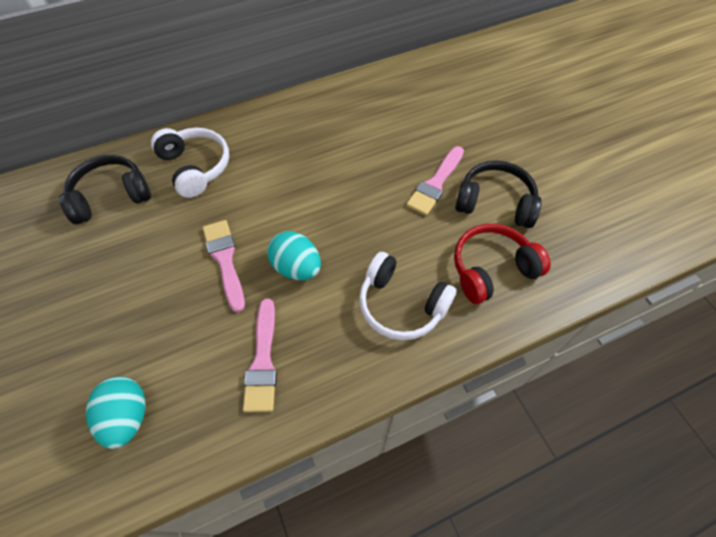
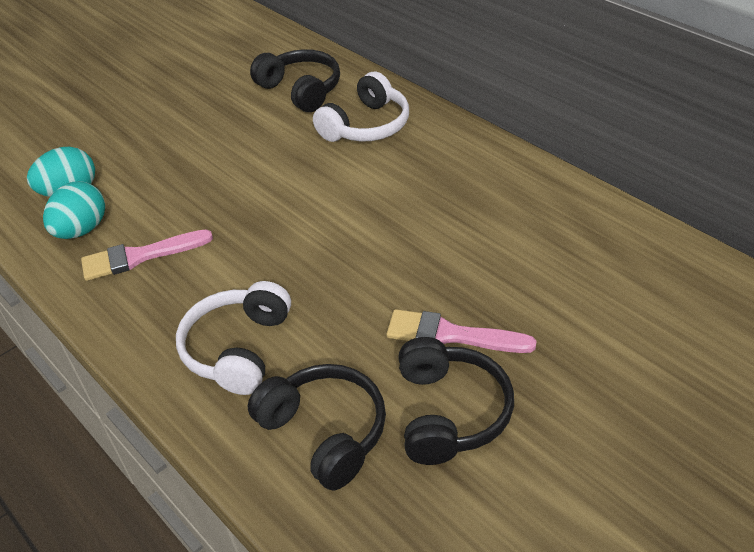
camera: 75 degrees right, 15 degrees down
(225, 260) = (252, 189): pink brush -> none
(296, 267) = (261, 244): turquoise egg -> turquoise egg (82, 230)
(492, 269) = (325, 432): red headphones -> black headphones

